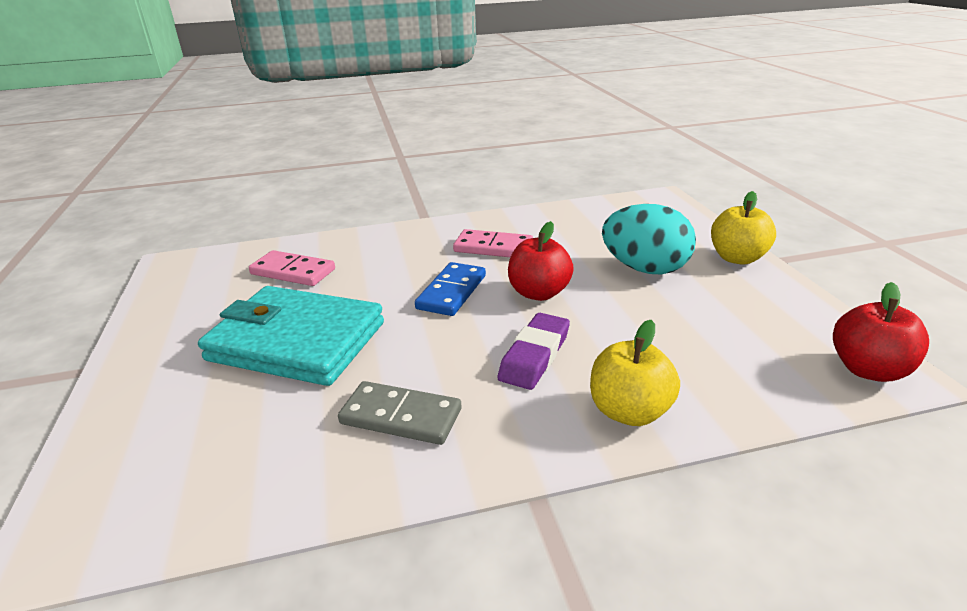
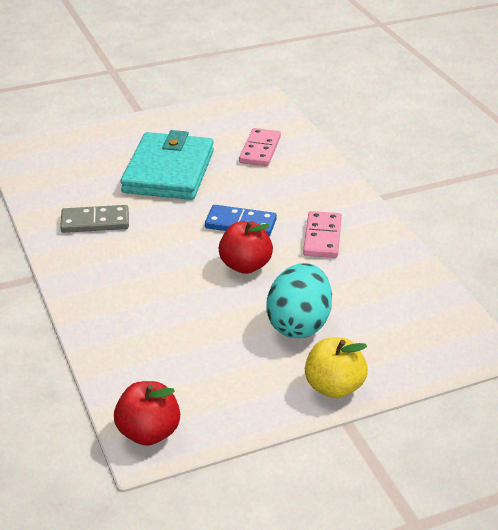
camera: 80 degrees right, 5 degrees up
(401, 417) = (95, 222): grey domino -> grey domino turned 75 degrees clockwise
(535, 356) = (158, 267): purple eraser -> none
(629, 411) = (99, 308): yellow apple -> none

